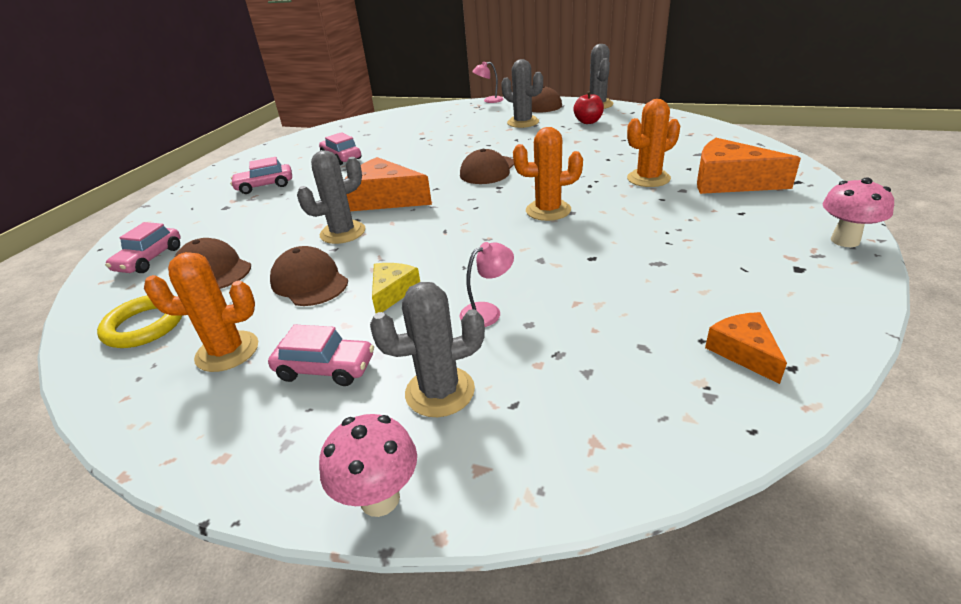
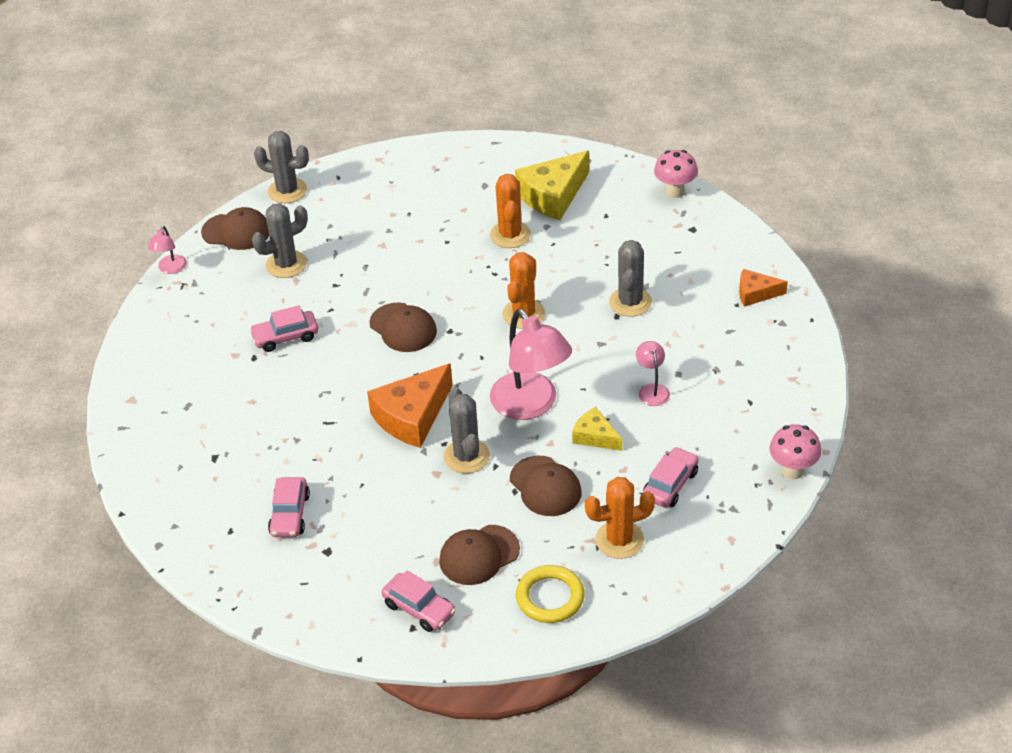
camera: 70 degrees left, 10 degrees up
(227, 351) = (619, 540): orange cactus -> orange cactus turned 60 degrees clockwise
(309, 282) = (545, 486): brown cap -> brown cap turned 105 degrees counterclockwise
(341, 157) = (256, 438): pink car -> pink car (285, 337)
(423, 245) = (531, 405): none -> pink lamp
(440, 391) = (723, 431): grey cactus -> grey cactus (630, 302)
(588, 122) = (335, 217): red apple -> none
(730, 182) = (553, 195): orange cheese -> yellow cheese

